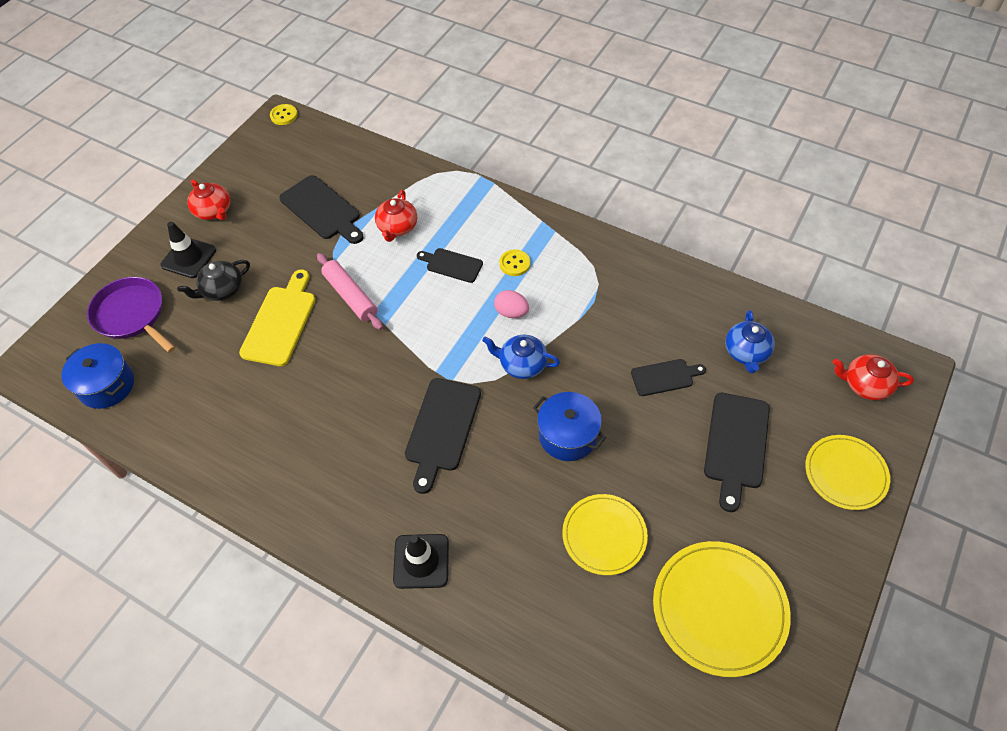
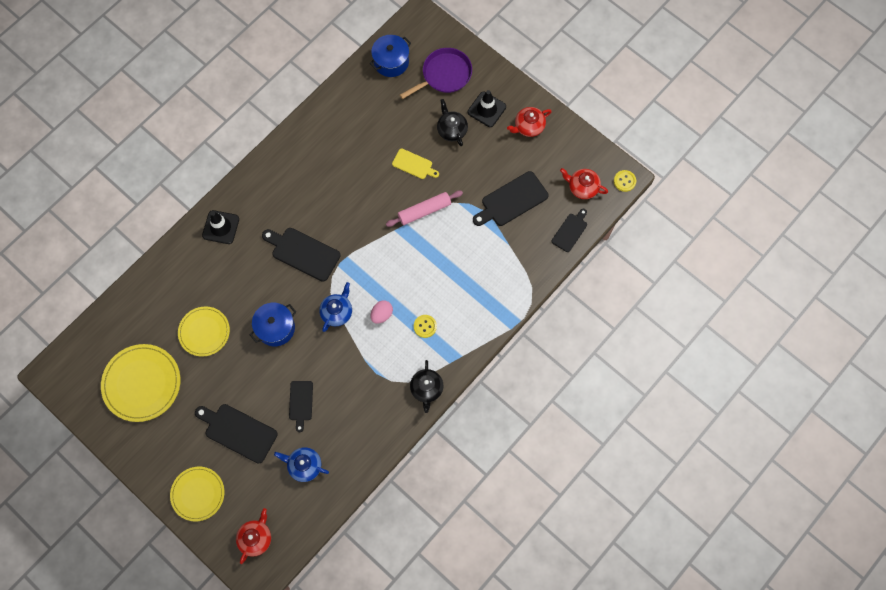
camera: 100 degrees right, 15 degrees up
(280, 322) = (414, 164): yellow cutting board -> yellow cutting board, size x0.61
(397, 227) = (481, 250): red teapot -> red teapot (582, 187)
(452, 265) = (435, 282): black cutting board -> black cutting board (570, 231)
(595, 246) = (426, 389): none -> black teapot

